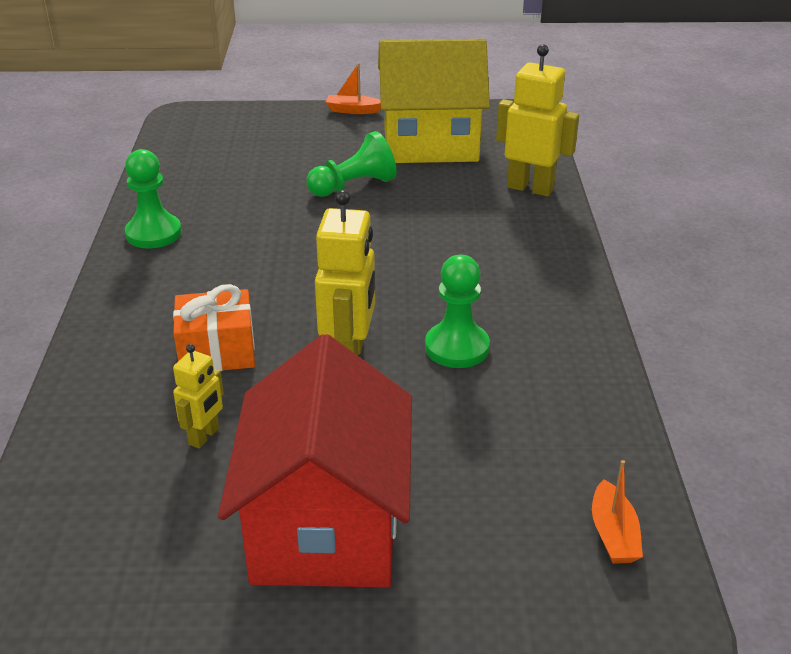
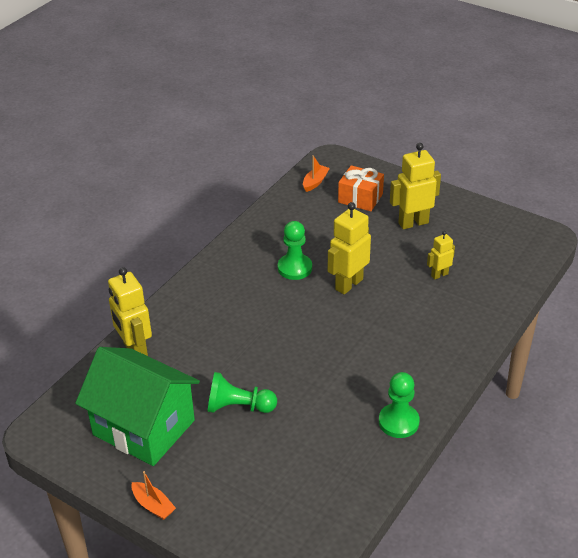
camera: 145 degrees left, 5 degrees up
(217, 351) = (409, 315): orange gift -> orange gift (360, 198)
(325, 527) = (413, 223): red house -> yellow robot
(430, 144) = (144, 427): yellow house -> green house

